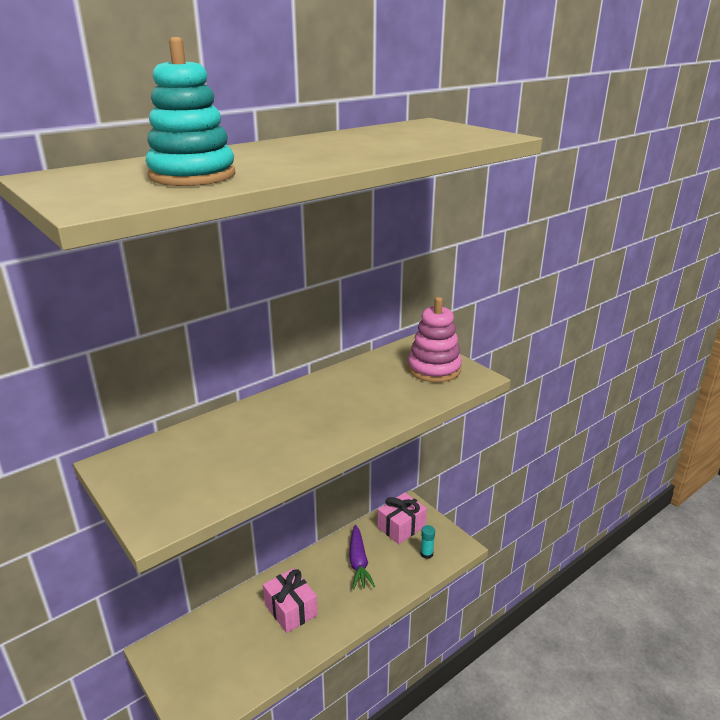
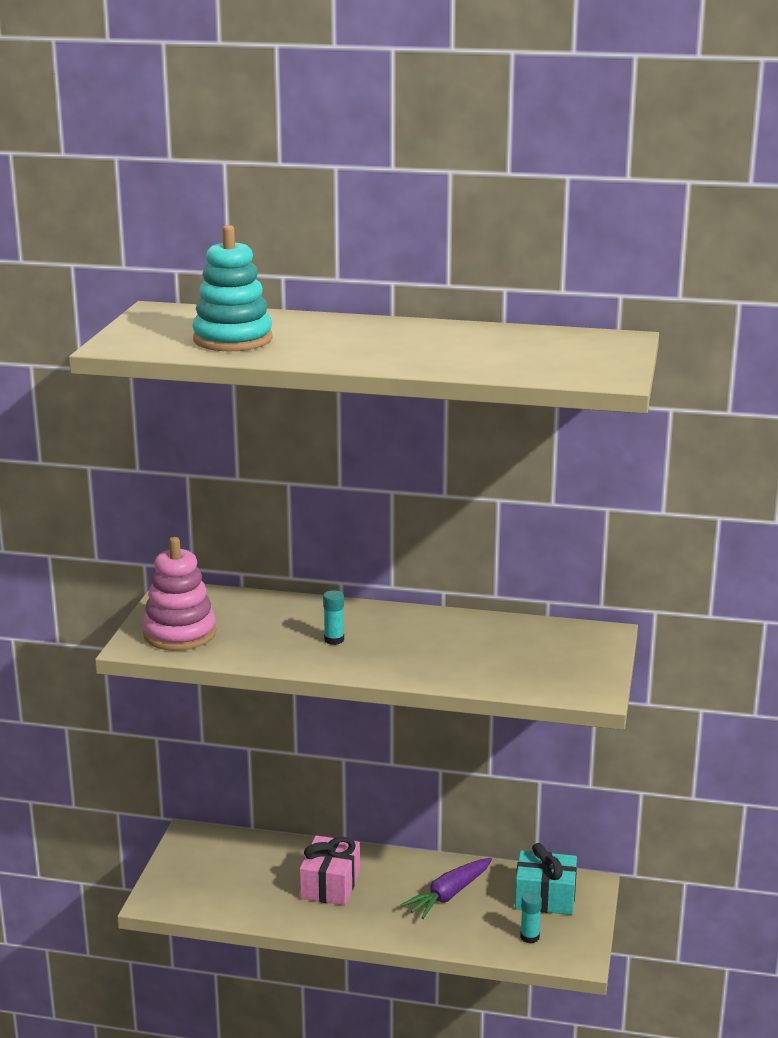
camera: 50 degrees right, 5 degrees down
(291, 430) = (334, 640): none -> turquoise glue stick
(401, 527) = (545, 897): pink gift -> turquoise gift
(434, 369) = (566, 663): pink stacking toy -> pink stacking toy (180, 634)

